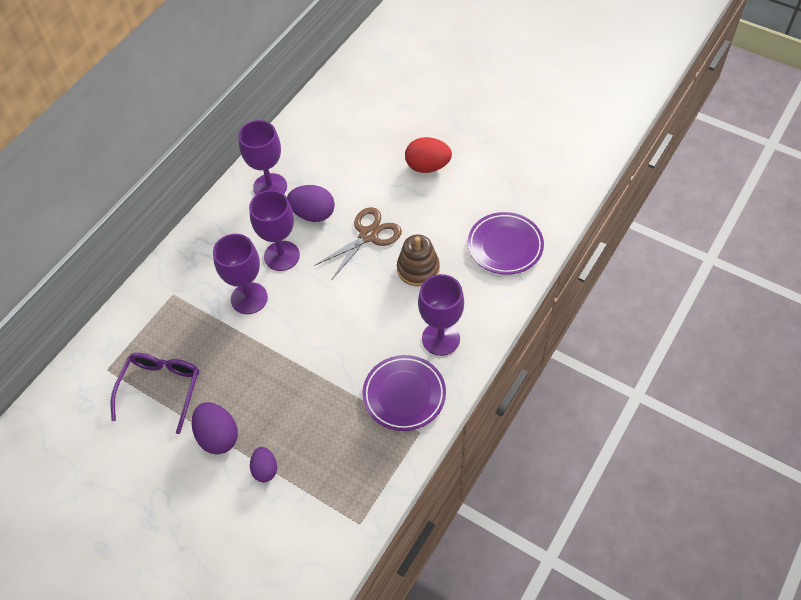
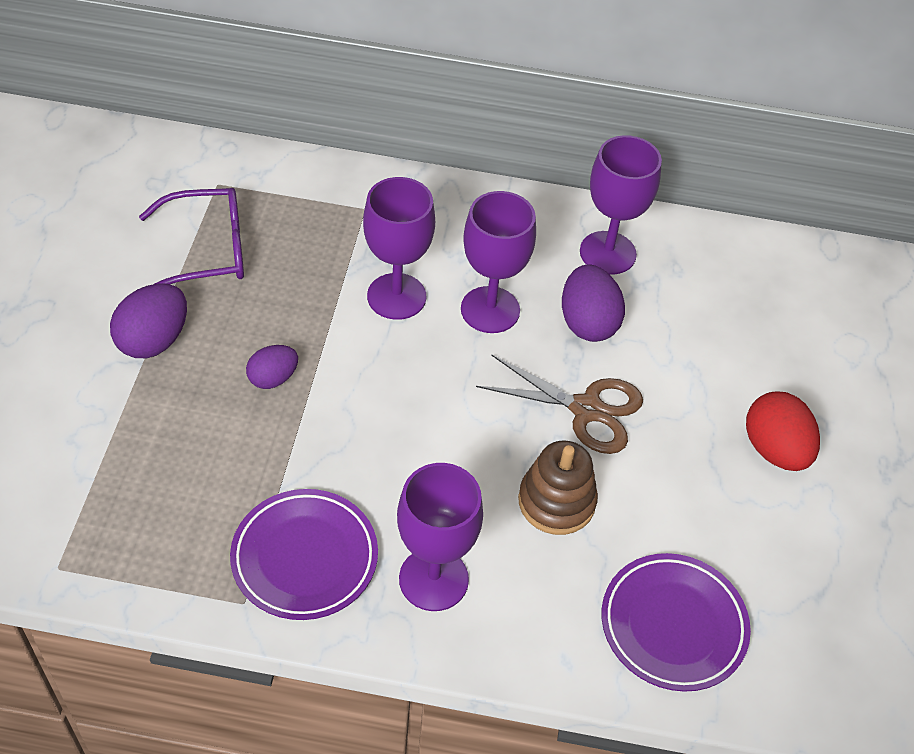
camera: 60 degrees right, 5 degrees down
(265, 469) = (116, 415): purple egg -> purple egg (273, 378)

